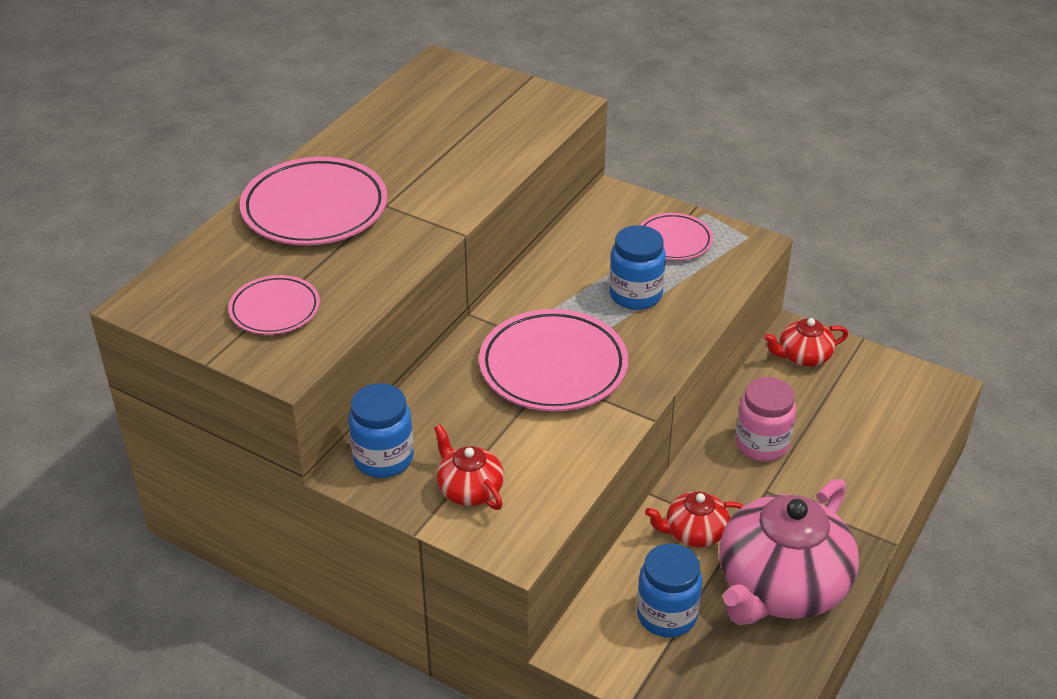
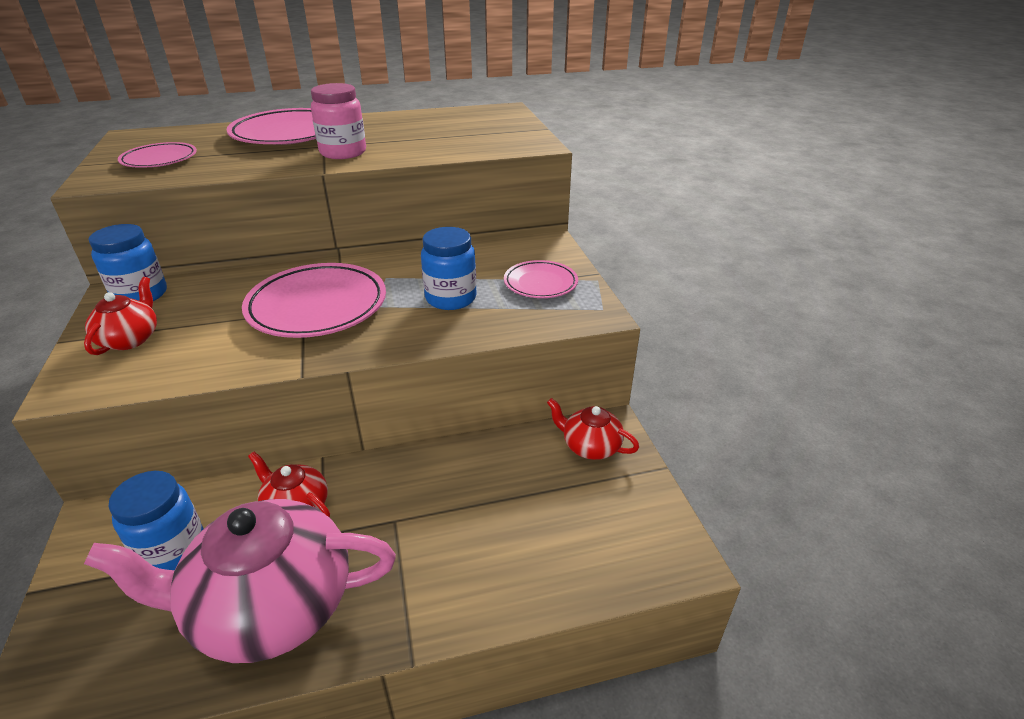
camera: 45 degrees right, 5 degrees down
(762, 444) = (450, 484): pink jar -> pink jar (343, 153)

